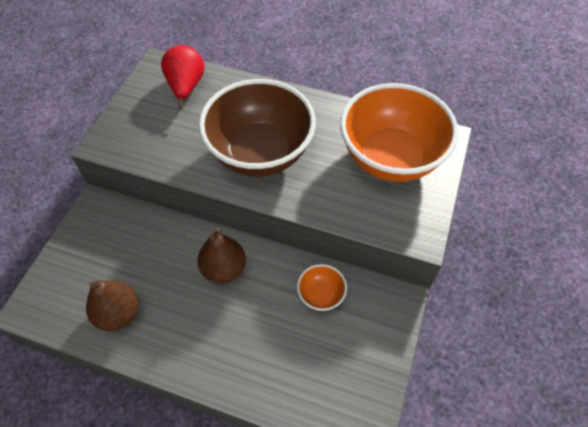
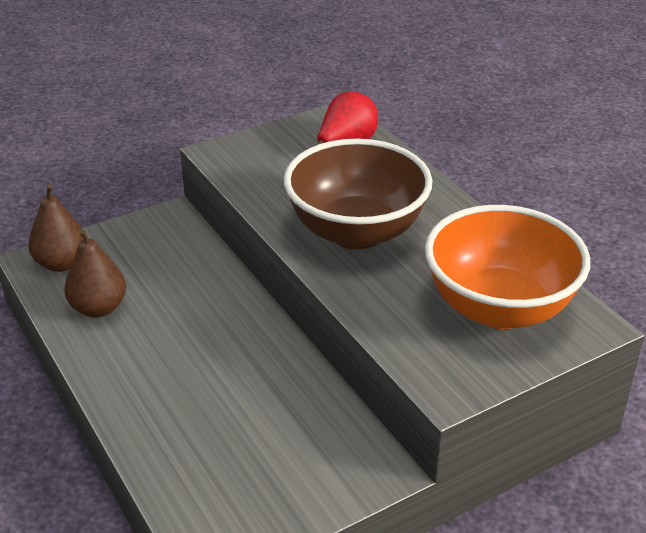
camera: 40 degrees right, 20 degrees down
(224, 269) = (230, 331): brown pear -> brown pear (61, 263)
(321, 295) = (302, 411): orange bowl -> none

